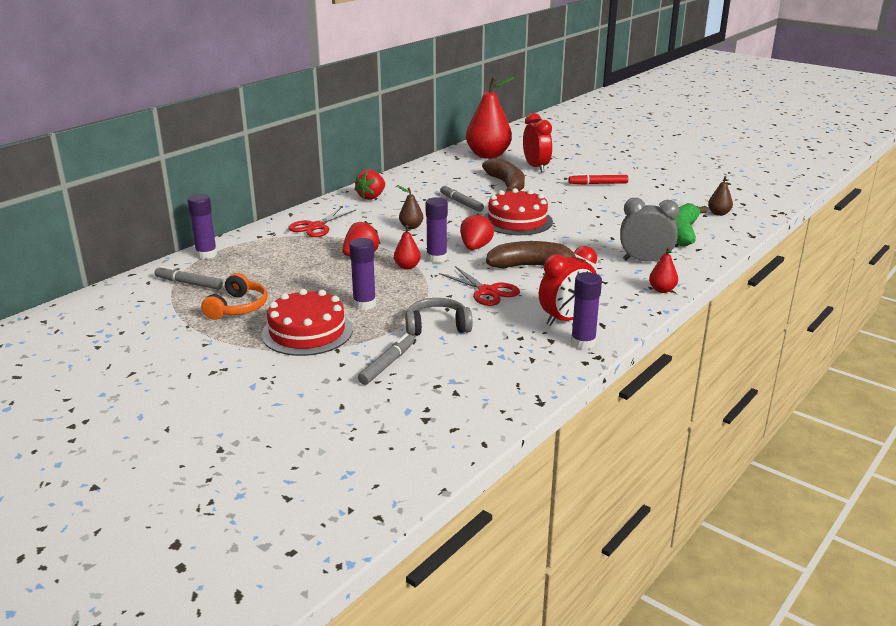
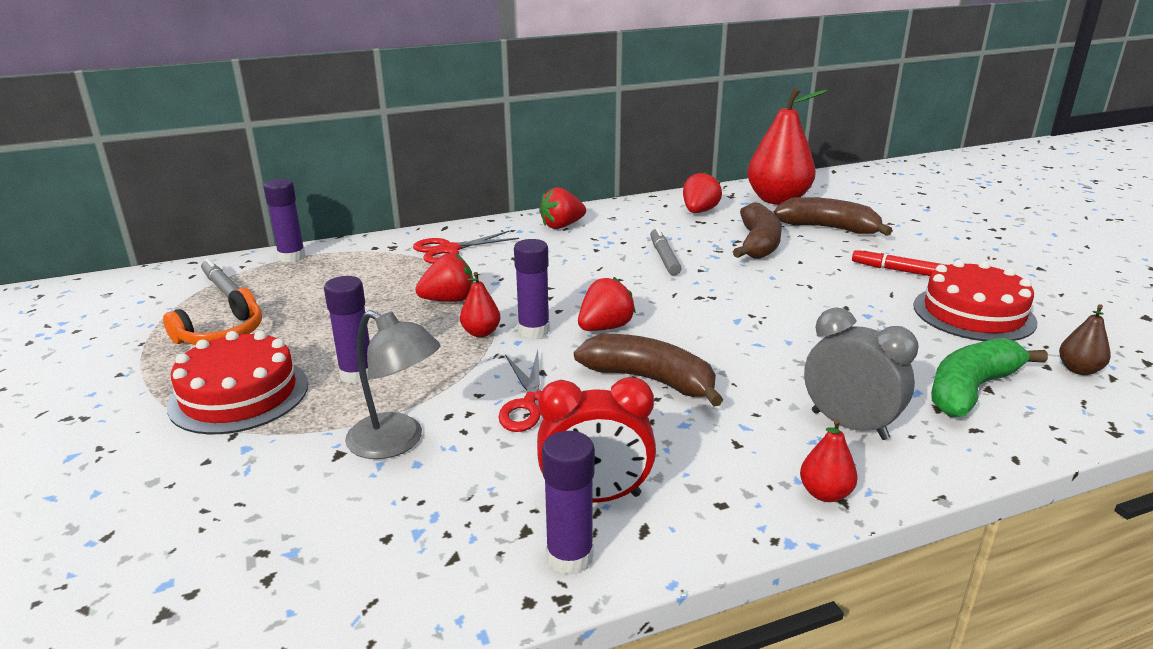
camera: 30 degrees right, 0 degrees up
(387, 364) = (253, 484): grey marker -> none
(411, 227) = (558, 276): brown pear -> none
(437, 326) = (397, 442): grey headphones -> grey lamp
(449, 171) = (699, 211): none -> red strawberry
(517, 221) = (712, 301): red cake -> red cake (973, 313)
(536, 167) = (828, 228): red clock -> brown banana

